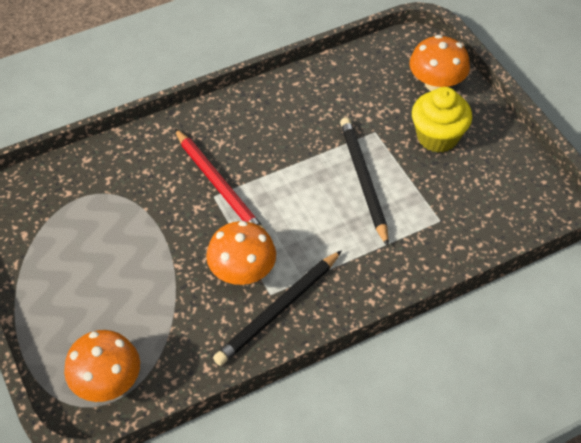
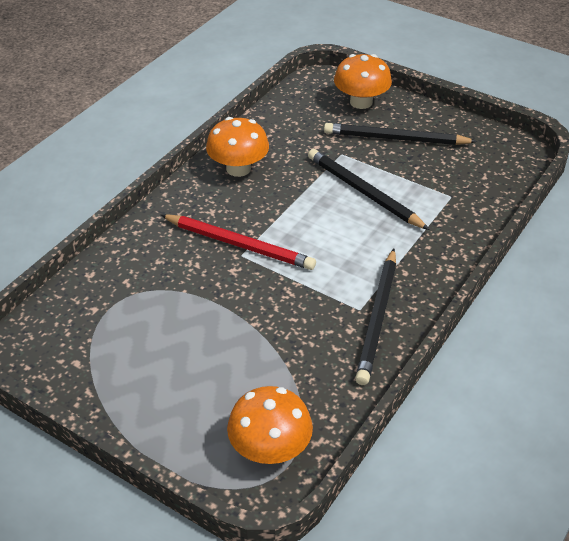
camera: 30 degrees left, 10 degrees down
(242, 271) = (319, 302): orange mushroom -> orange mushroom (238, 168)
(437, 137) = (396, 138): yellow cupcake -> black pencil

